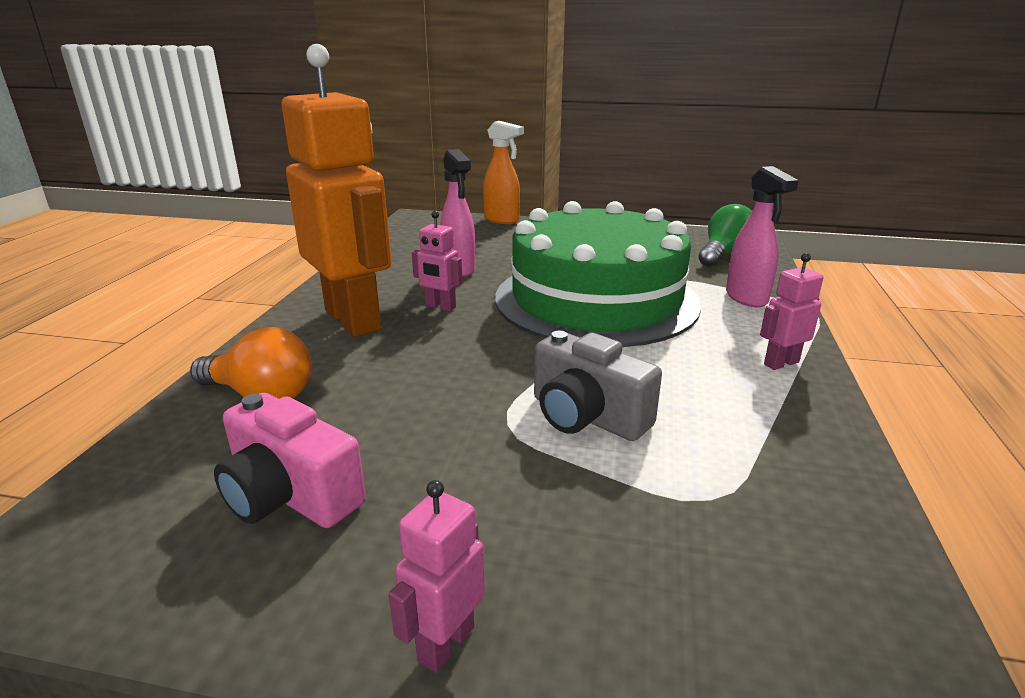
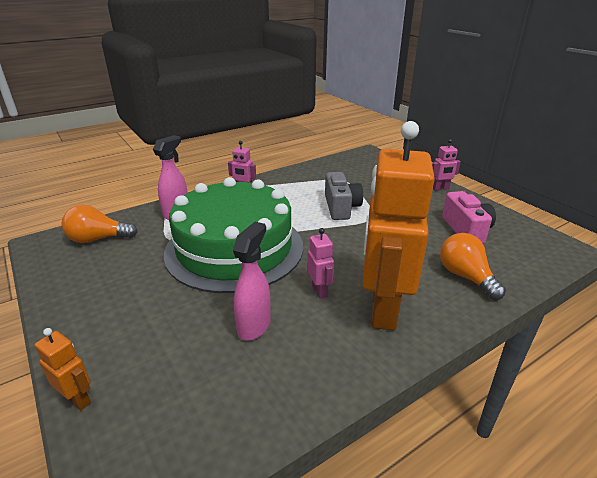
camera: 135 degrees left, 5 degrees up
(502, 220) = (78, 399): orange spray bottle -> orange robot
(724, 254) = (98, 239): green light bulb -> orange light bulb

